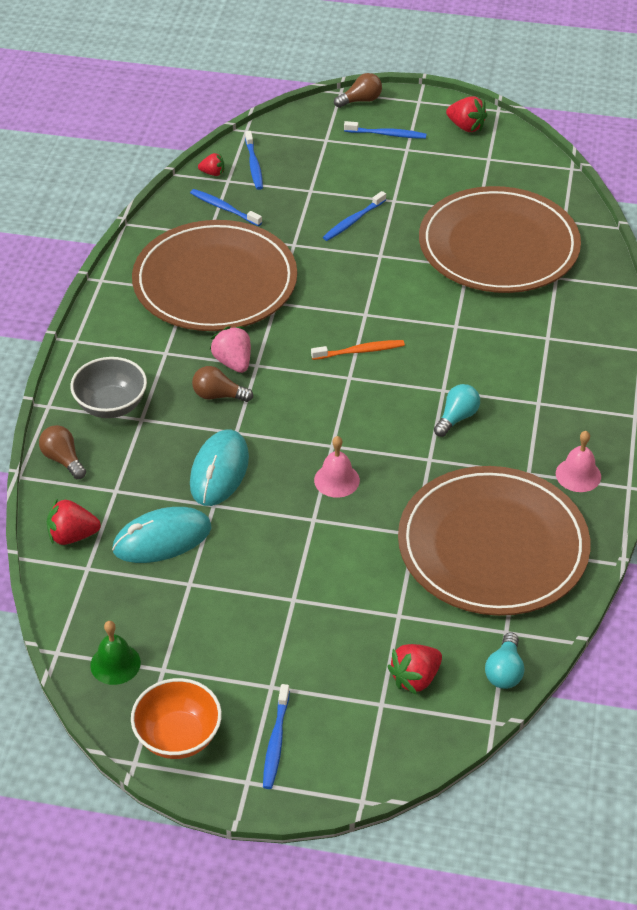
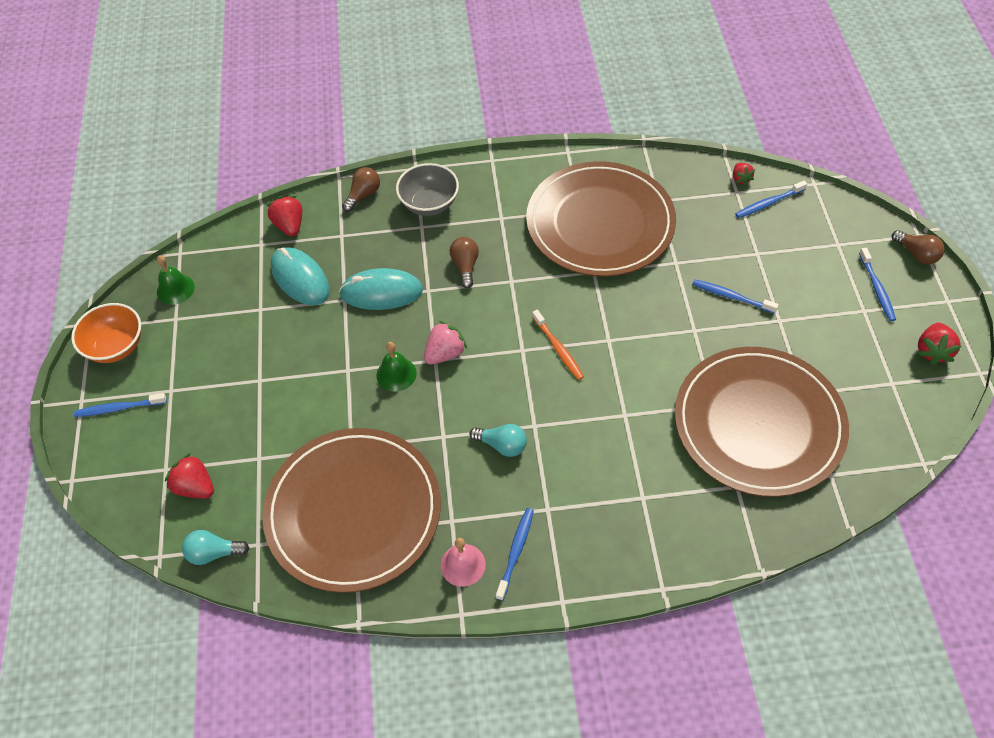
camera: 75 degrees right, 10 degrees up
(224, 208) = (698, 201): blue toothbrush -> blue toothbrush (515, 552)
(233, 362) = (507, 264): pink strawberry -> pink strawberry (445, 353)
(336, 480) = (396, 374): pink bell -> green bell

